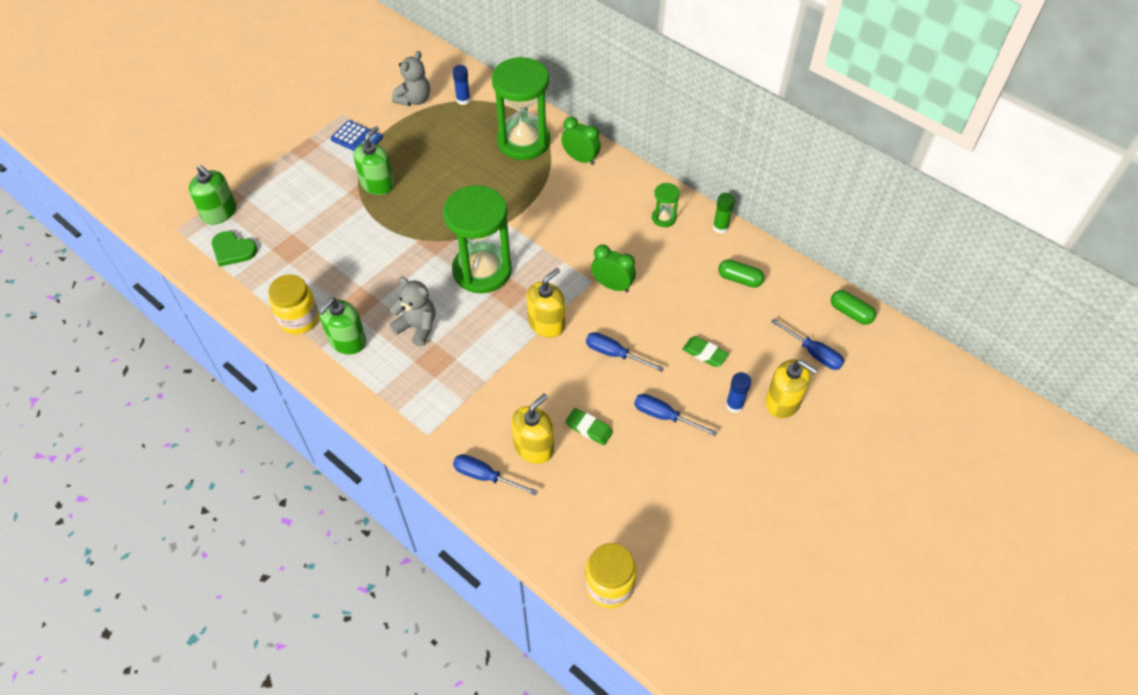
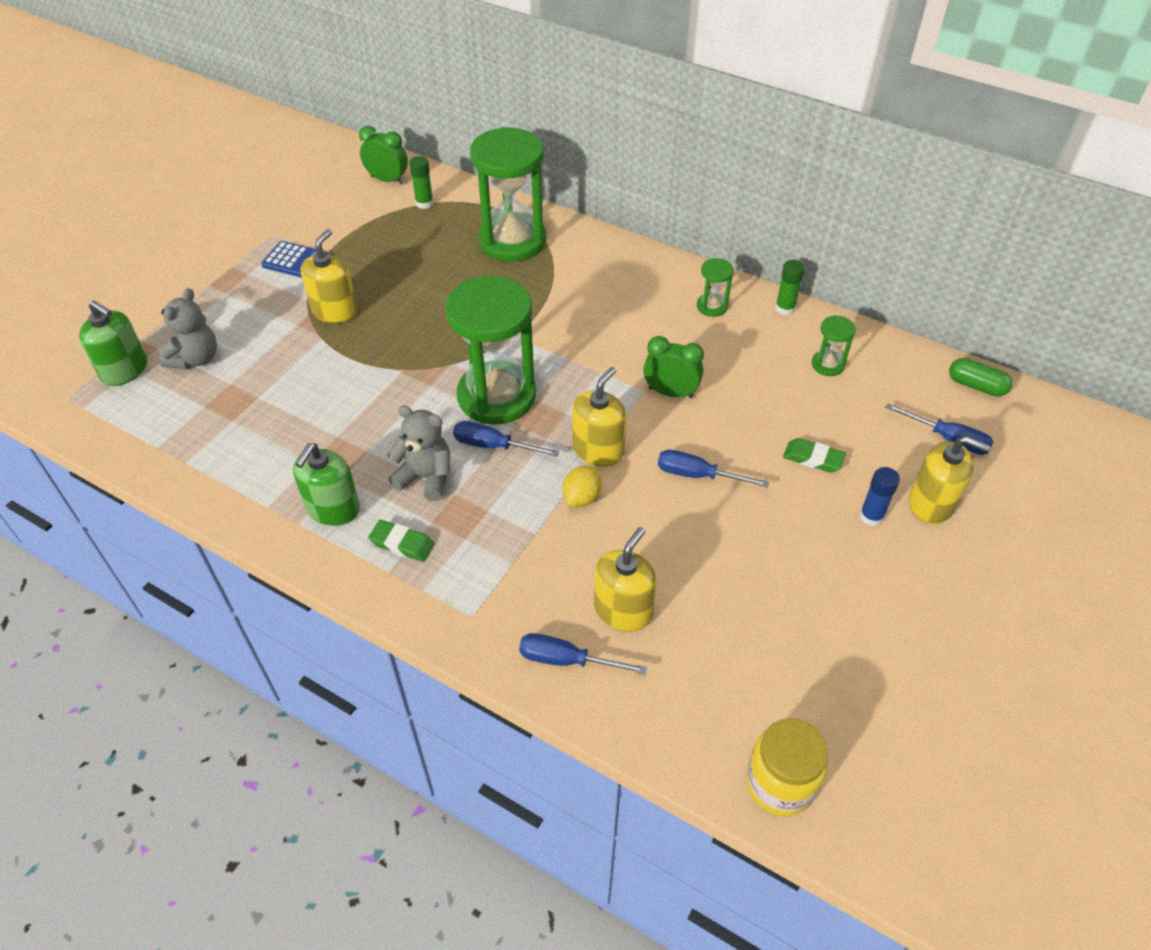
camera: 10 degrees left, 5 degrees down
(233, 250) = (150, 414): green heart -> none
(299, 319) = (259, 489): yellow jar -> none
(377, 184) = (334, 311): green soap dispenser -> yellow soap dispenser
(414, 99) = (362, 209): grey teddy bear -> grey teddy bear (196, 358)
(463, 100) = (424, 203): blue glue stick -> green glue stick
(525, 359) = (582, 497): none -> yellow lemon
(580, 159) = (589, 252): green clock -> green clock (387, 180)
(589, 428) = (691, 574): green eraser -> green eraser (402, 544)
(664, 416) = (785, 544): blue screwdriver -> blue screwdriver (493, 446)
(739, 279) = (827, 365): green capsule -> green hourglass

